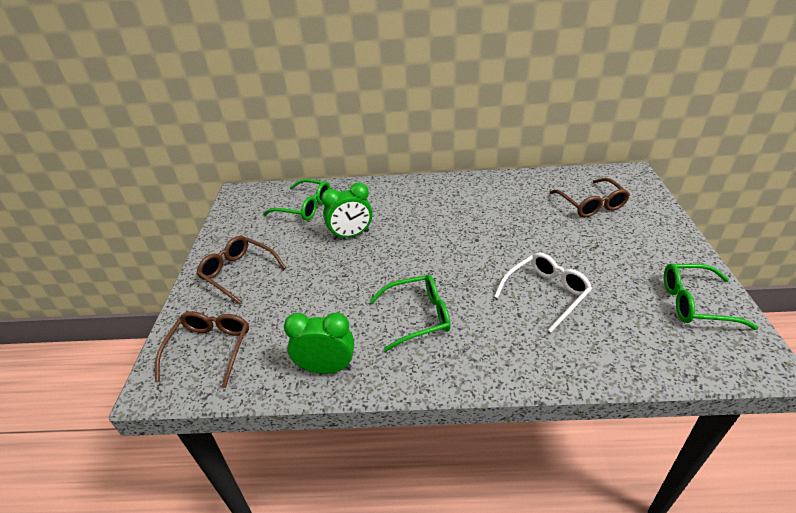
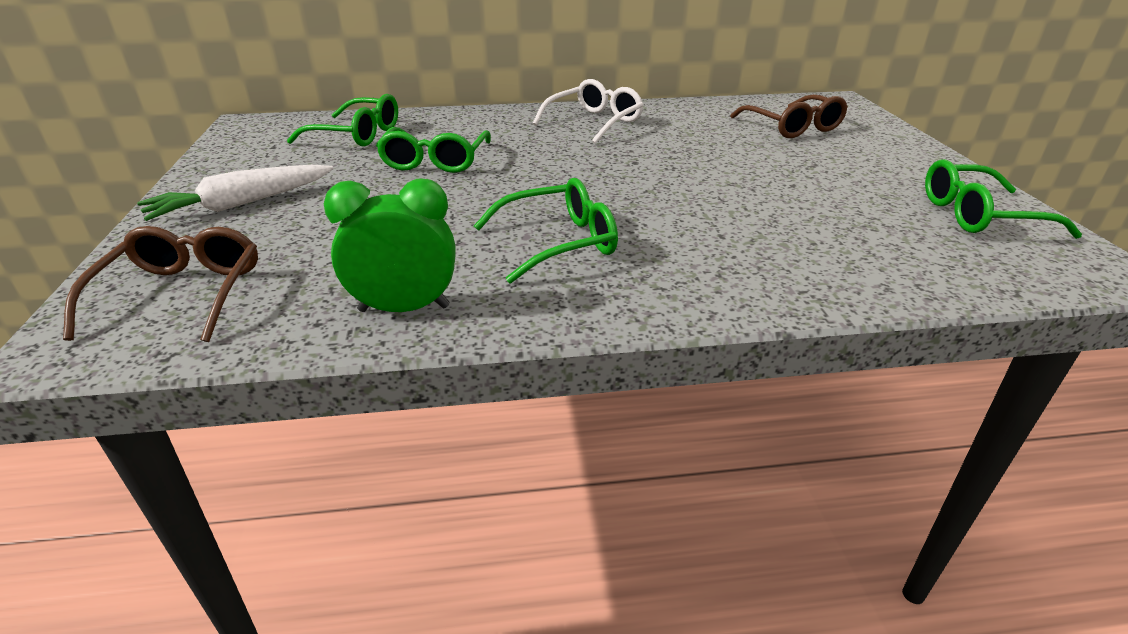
camera: 10 degrees left, 5 degrees down
(238, 273) = (241, 204): brown glasses -> white carrot
(351, 235) = (435, 161): green clock -> green glasses
(546, 293) = (757, 212): white glasses -> white glasses (594, 122)

